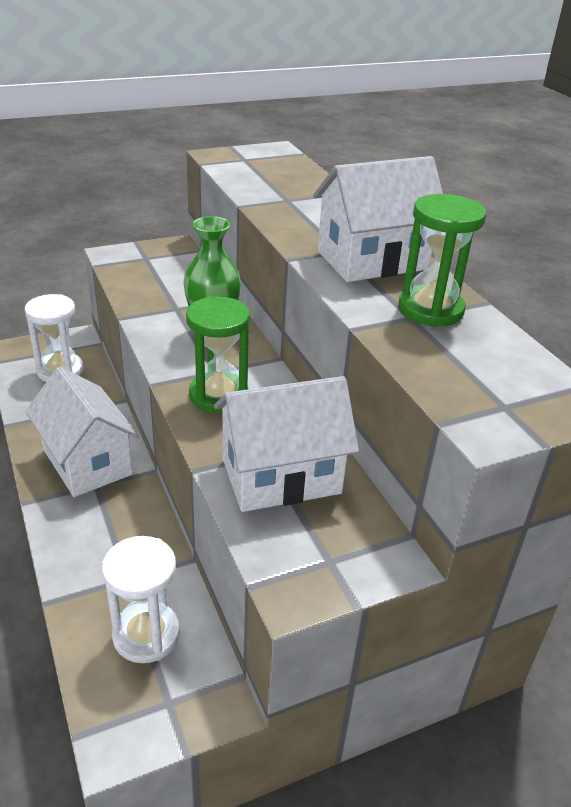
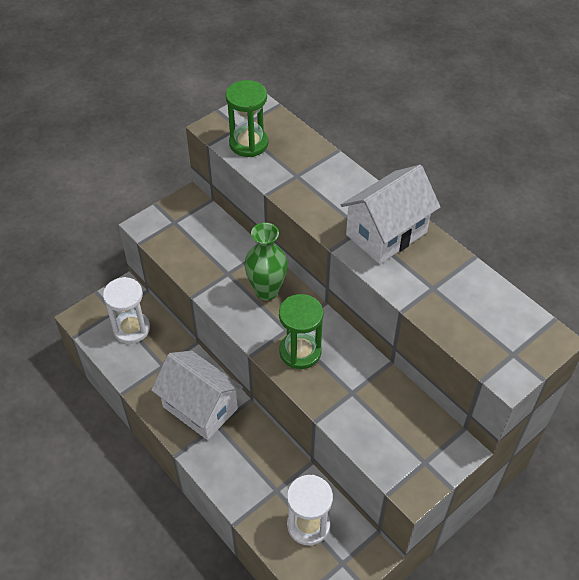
camera: 15 degrees left, 15 degrees up
(281, 476) = (371, 408): white house -> none
(430, 310) = (442, 276): green hourglass -> green hourglass (248, 143)

